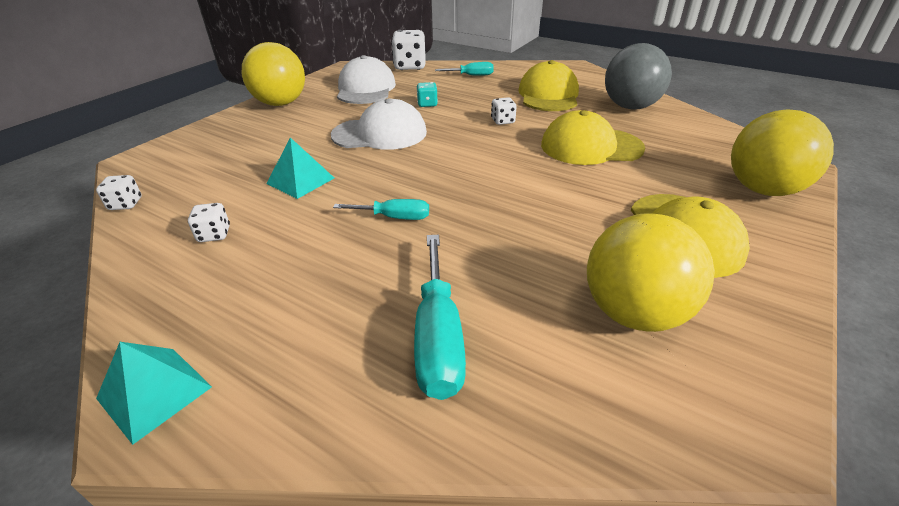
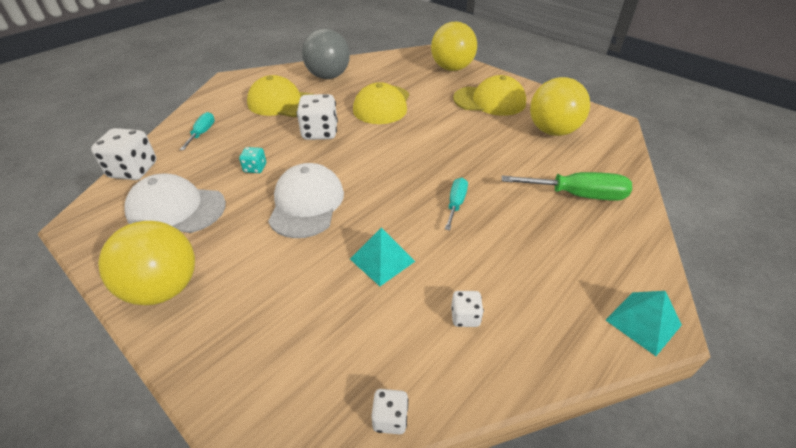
camera: 80 degrees left, 5 degrees up
(438, 338) = (577, 195): turquoise screwdriver -> green screwdriver
(502, 121) = (320, 132): white dice -> white dice, size x1.91

